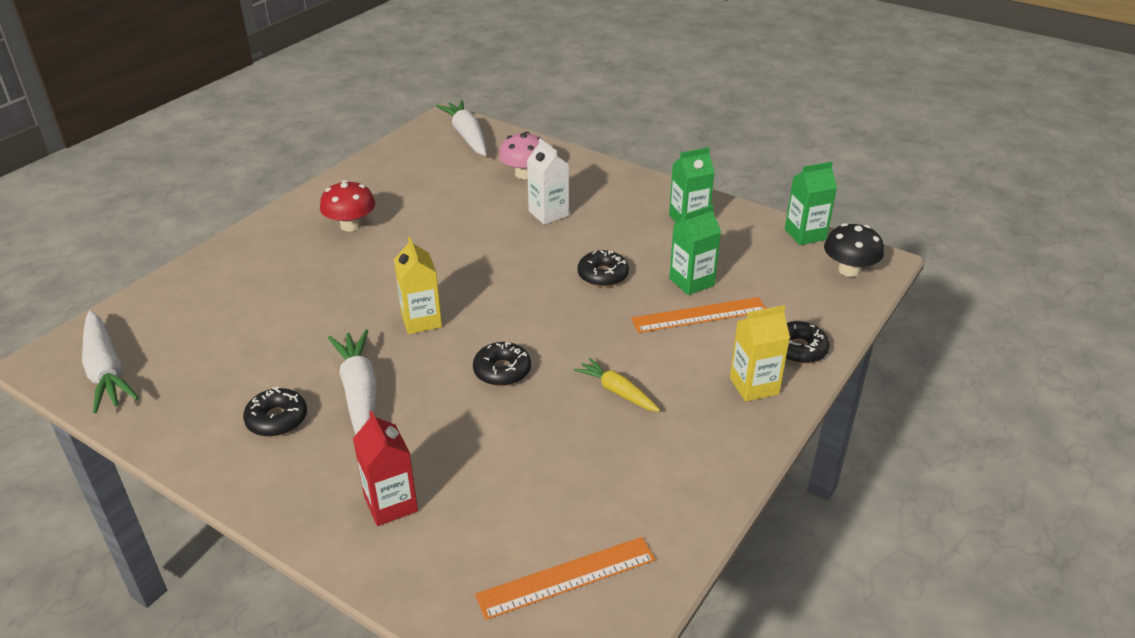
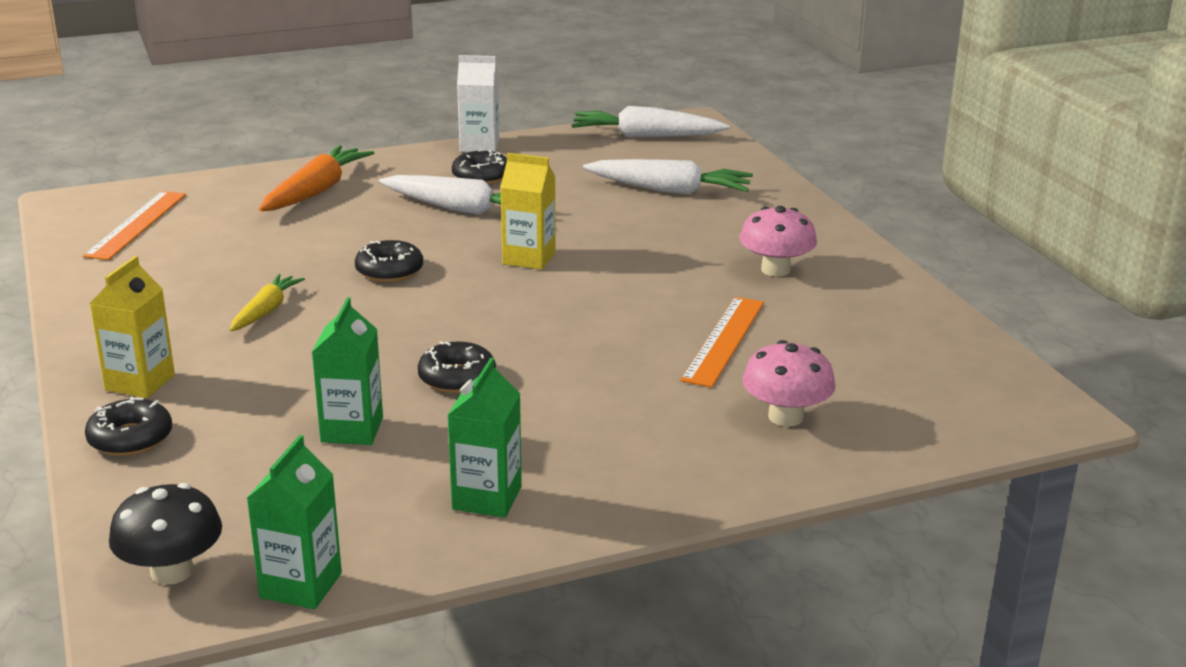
camera: 125 degrees right, 10 degrees down
(351, 225) = (775, 270): red mushroom -> pink mushroom
(391, 504) = (316, 191): red carton -> orange carrot
(467, 136) = (970, 412): white carrot -> white carrot (670, 190)
(548, 213) = (648, 395): white carton -> white carton (479, 146)
(617, 392) = (266, 311): yellow carrot -> yellow carrot turned 60 degrees counterclockwise
(699, 315) = (289, 405): orange ruler -> orange ruler (724, 340)

